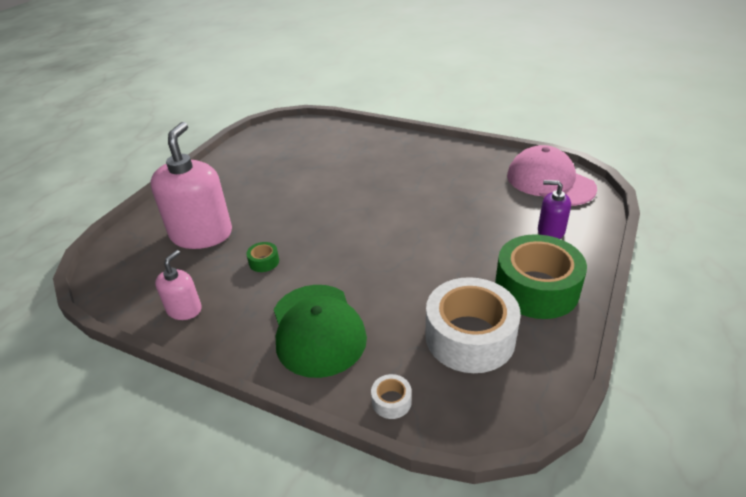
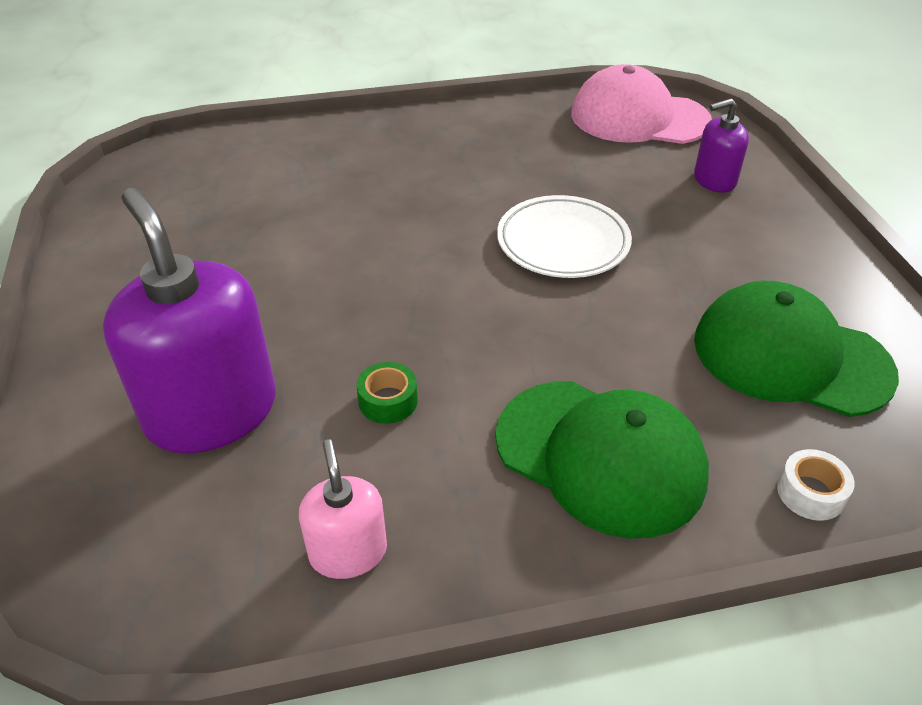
camera: 40 degrees left, 5 degrees up
(201, 234) = (211, 411): pink soap dispenser -> purple soap dispenser
(423, 229) = (563, 243): none -> white plate
(470, 337) = (790, 356): white tape -> green cap
(536, 288) = (784, 258): green tape -> none

